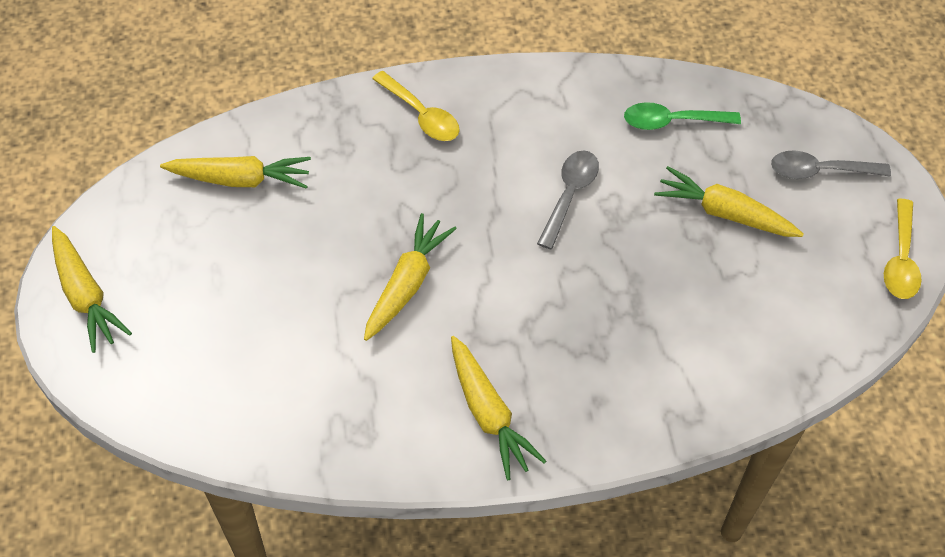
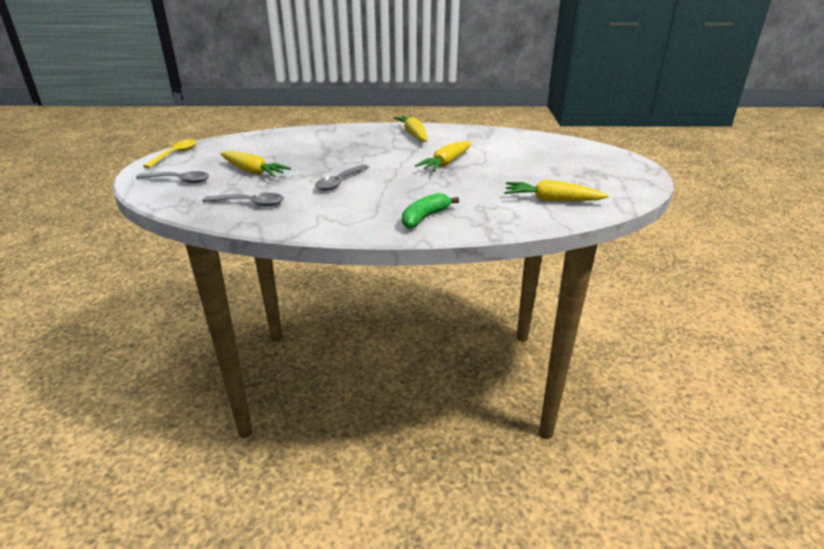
camera: 170 degrees left, 25 degrees down
(85, 295) = (628, 170): yellow carrot -> none
(421, 115) = (425, 217): yellow spoon -> green banana
(672, 121) = (250, 203): green spoon -> grey spoon

